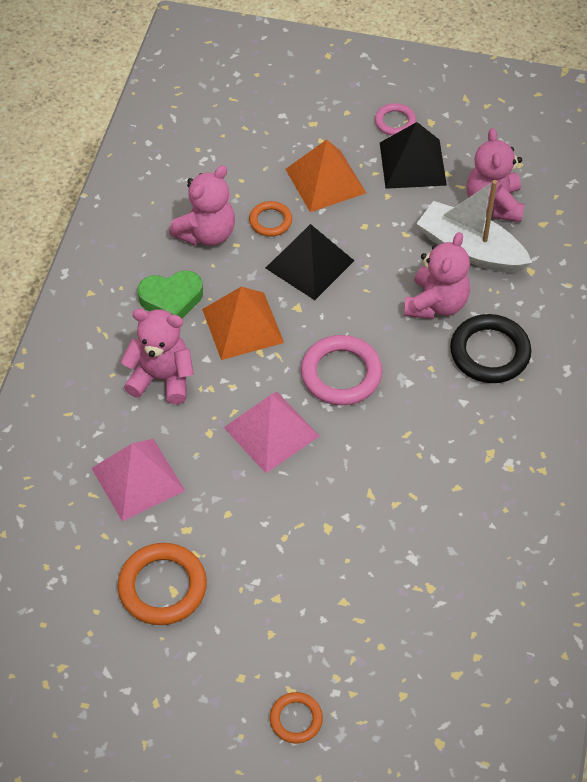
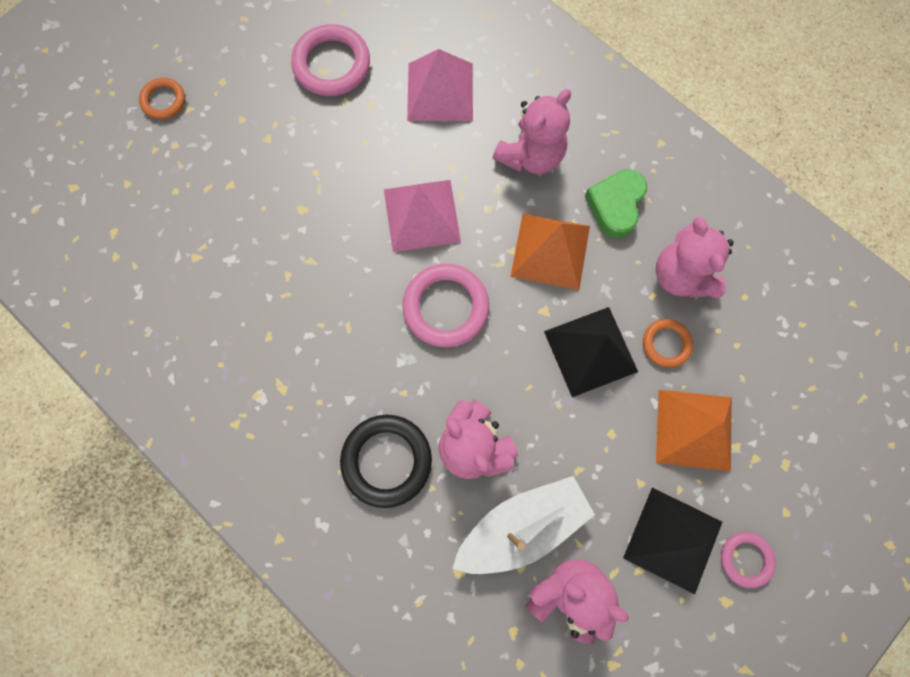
camera: 120 degrees right, 20 degrees up
(162, 587) = (332, 64): orange ring -> pink ring

